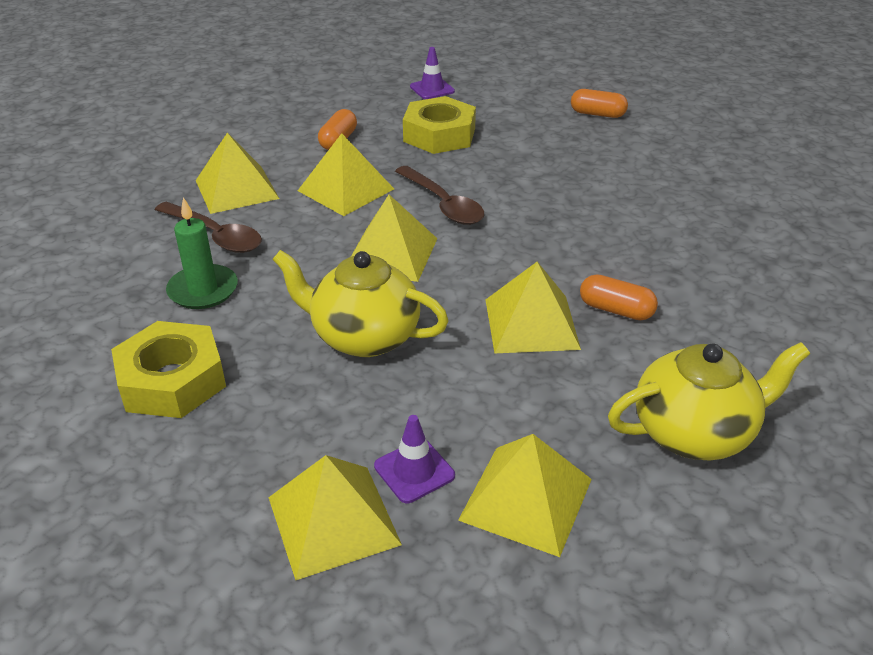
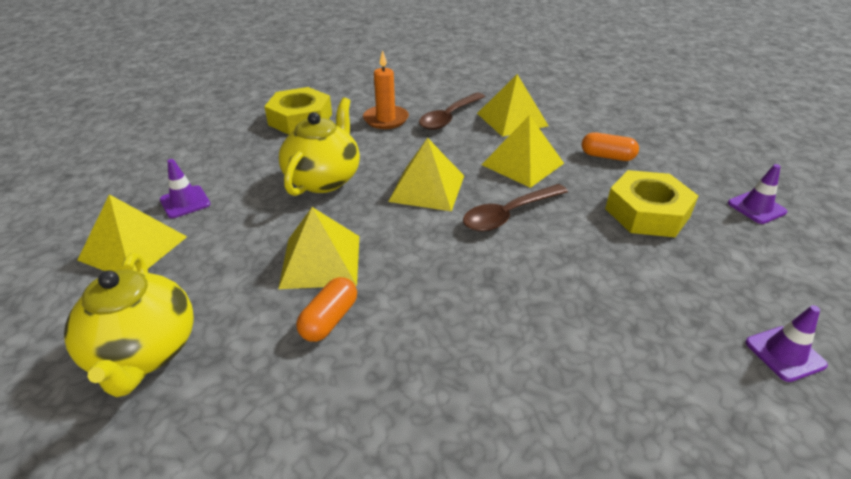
camera: 90 degrees right, 0 degrees up
(203, 290) = (386, 119): green candle -> orange candle
(333, 520) = (164, 175): yellow pyramid -> none
(597, 114) = (784, 353): orange capsule -> purple traffic cone

